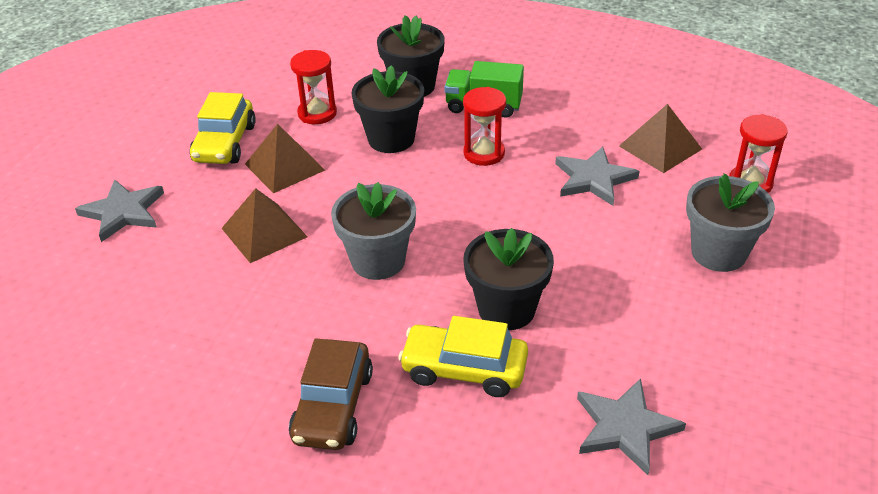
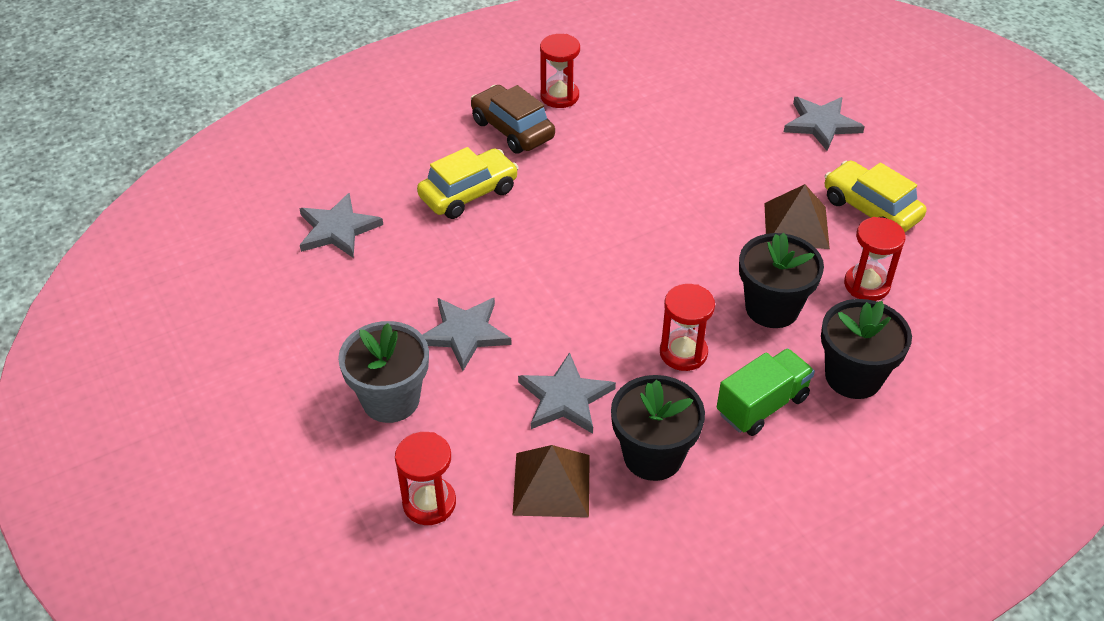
camera: 130 degrees right, 5 degrees up
(236, 408) = (559, 96): none -> red hourglass
(264, 232) = (717, 176): brown pyramid -> none
(378, 261) = (617, 213): grey flower pot -> none
(506, 309) = (491, 244): black flower pot -> black flower pot (653, 456)
(613, 259) = (464, 333): none -> grey star

